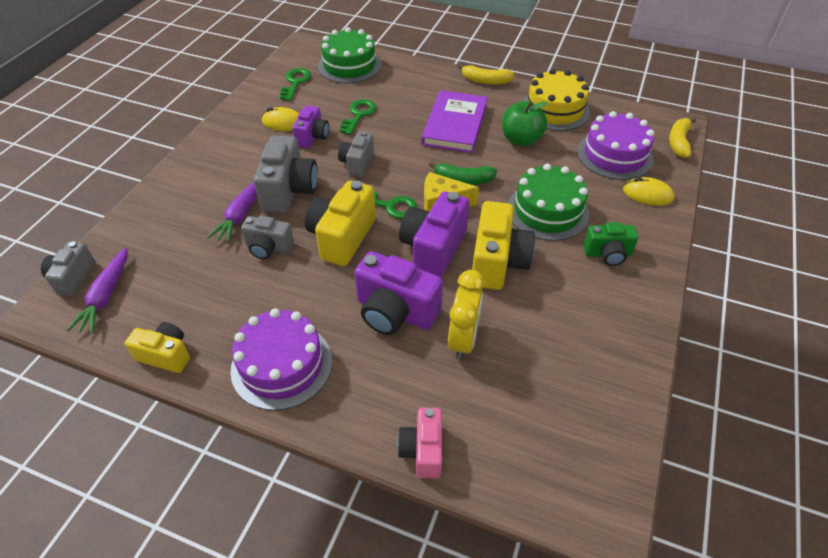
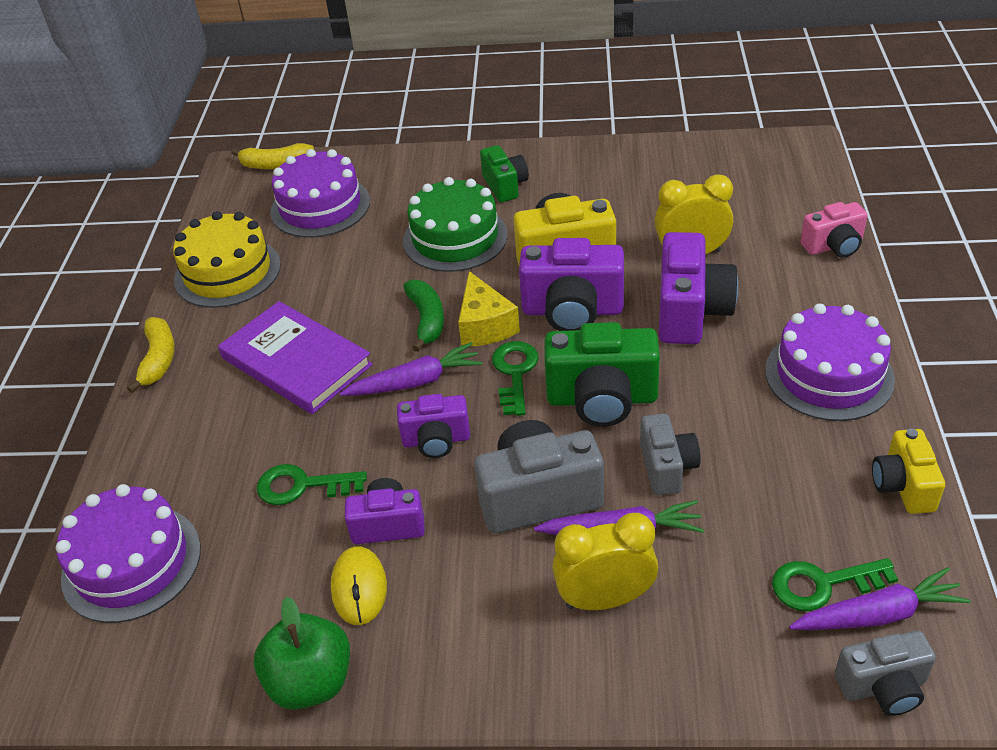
camera: 105 degrees left, 5 degrees down
(209, 196) = (605, 599): none -> yellow clock
(295, 82) = (213, 630): green key -> green key (822, 584)
(342, 237) = (602, 399): yellow camera -> green camera
(349, 65) = (131, 563): green cake -> purple cake
(357, 163) = (436, 440): grey camera -> purple camera
(409, 164) = (415, 382): none -> purple carrot
(454, 124) = (296, 362): purple book -> purple book turned 45 degrees clockwise
(521, 140) = (313, 288): green apple -> green apple (311, 681)
(647, 194) = (389, 174): yellow mouse -> none

